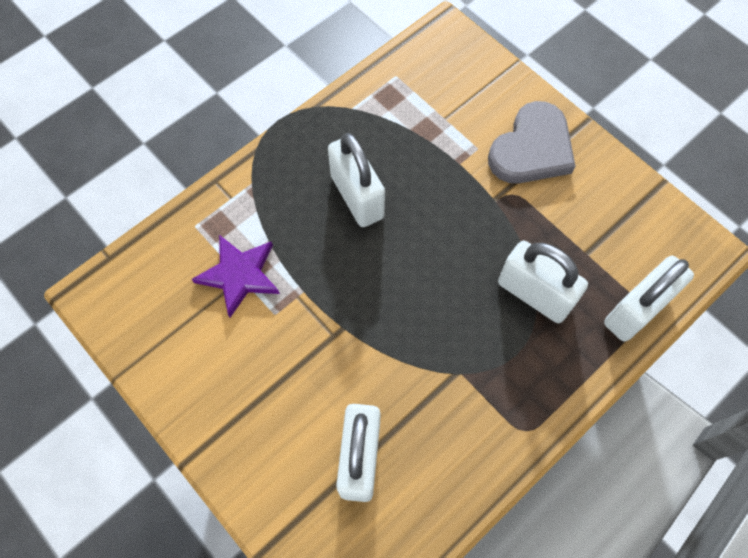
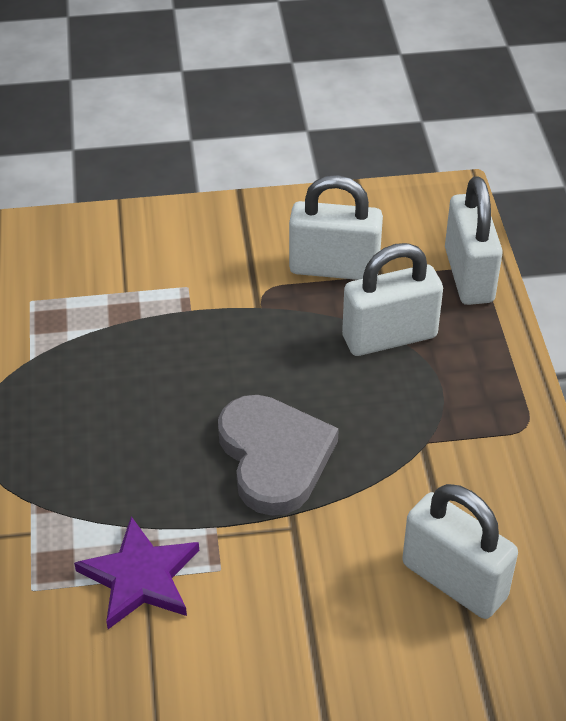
camera: 55 degrees left, 20 degrees down
(357, 197) = (146, 415): white padlock -> white padlock (334, 268)
(532, 149) = (230, 247): grey heart -> grey heart (274, 457)

